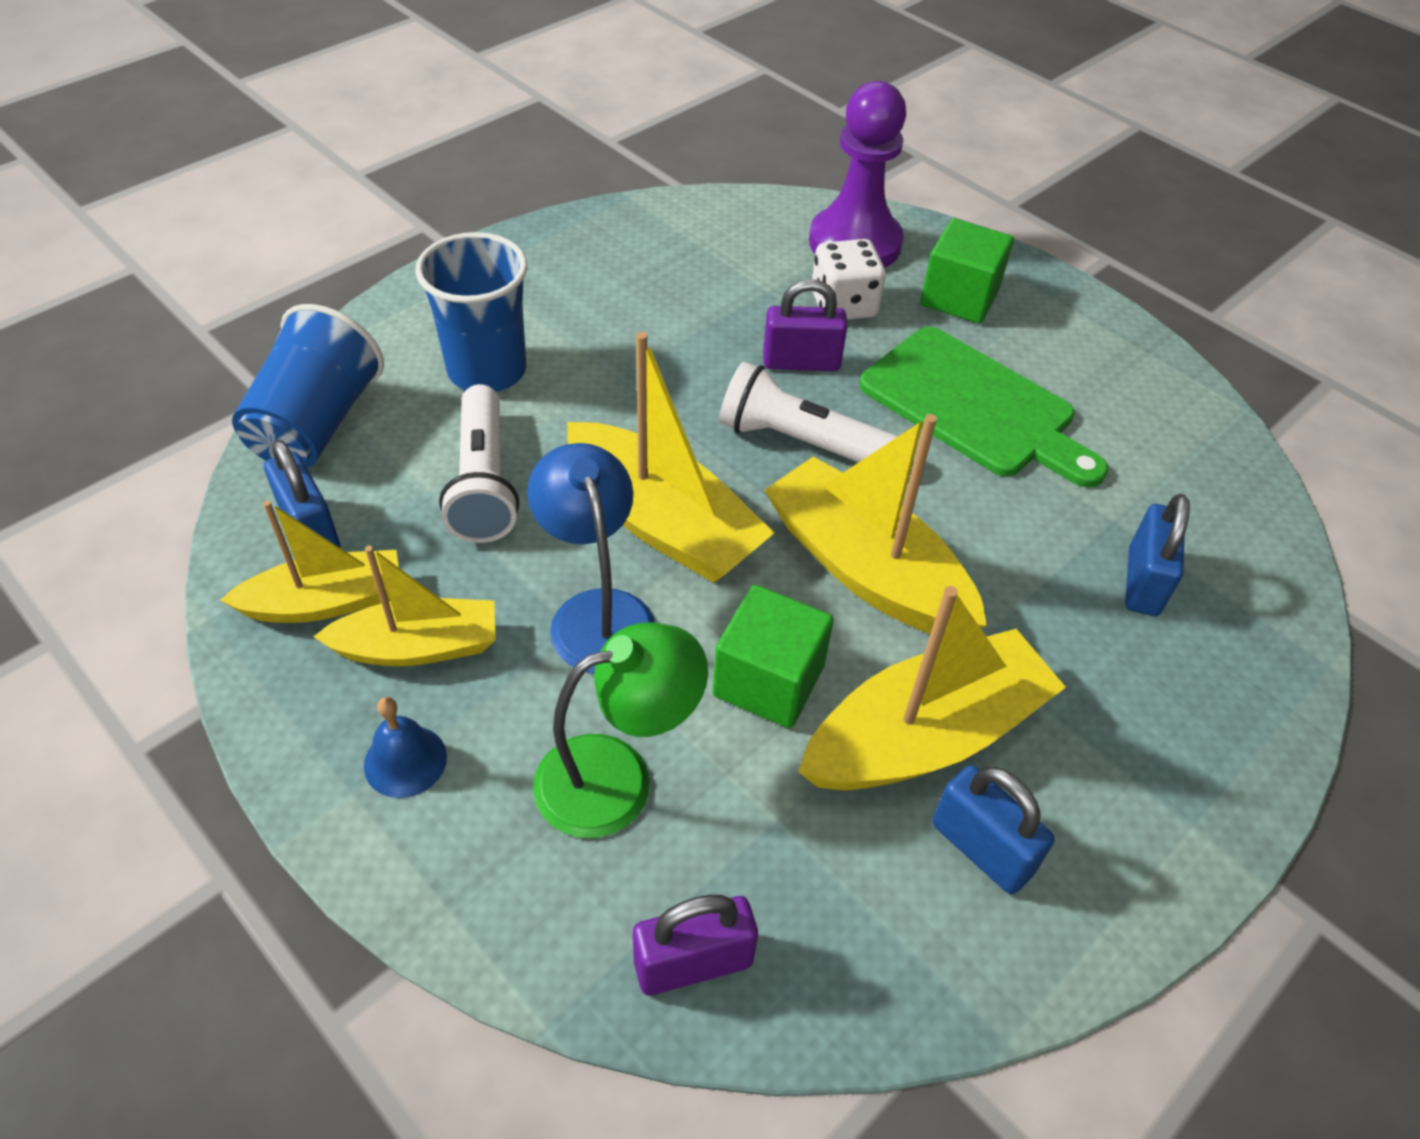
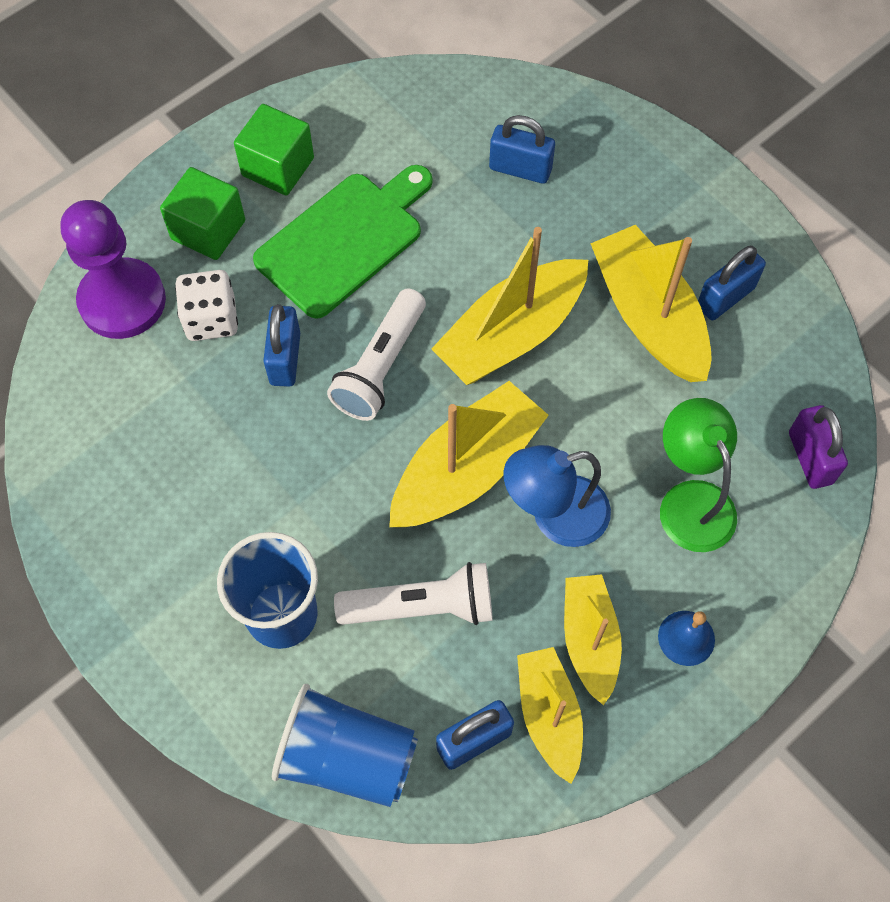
camera: 85 degrees left, 15 degrees up
(768, 681) = (610, 405): green cube -> green cube (278, 167)
(801, 362) = (285, 358): purple padlock -> blue padlock

